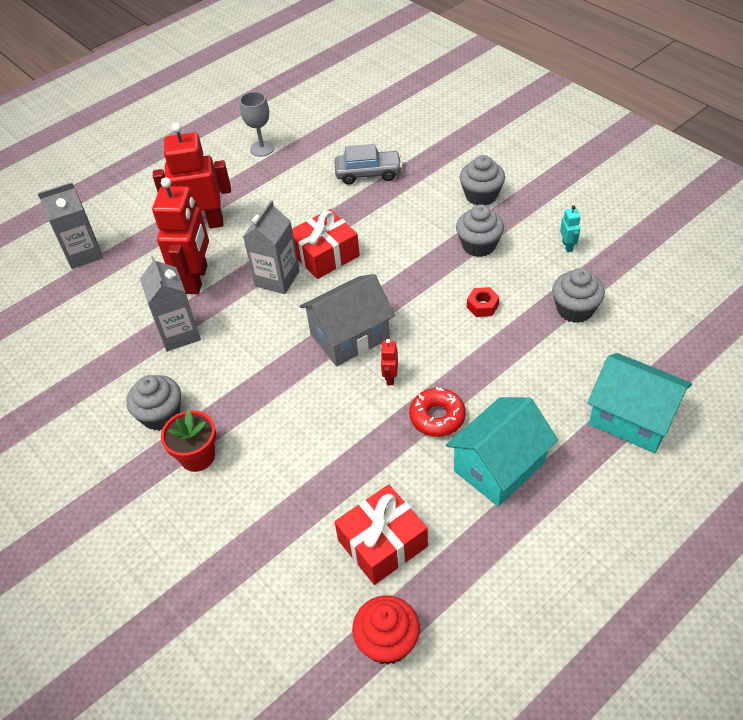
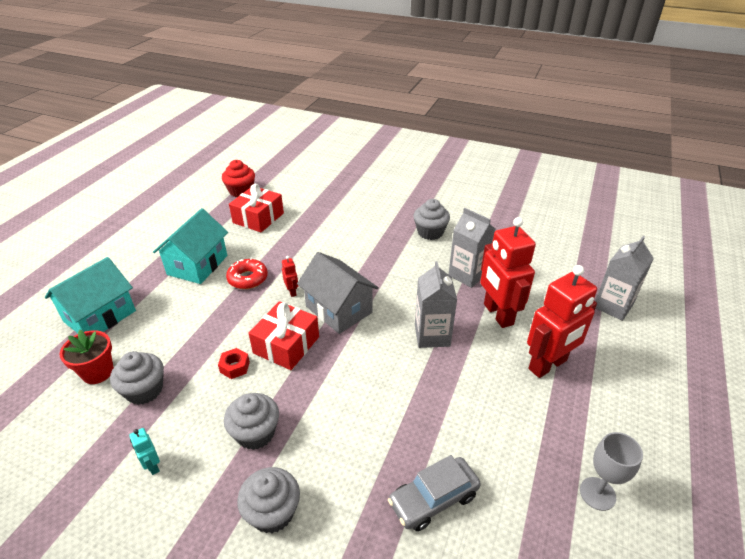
camera: 150 degrees right, 10 degrees down
(197, 456) = (389, 222): red flower pot -> red flower pot (98, 372)
(325, 254) = (407, 371): red gift -> red gift (286, 345)
(349, 336) = (339, 309): grey house -> grey house turned 75 degrees counterclockwise
(632, 418) = (100, 316): turquoise house -> turquoise house turned 60 degrees counterclockwise

